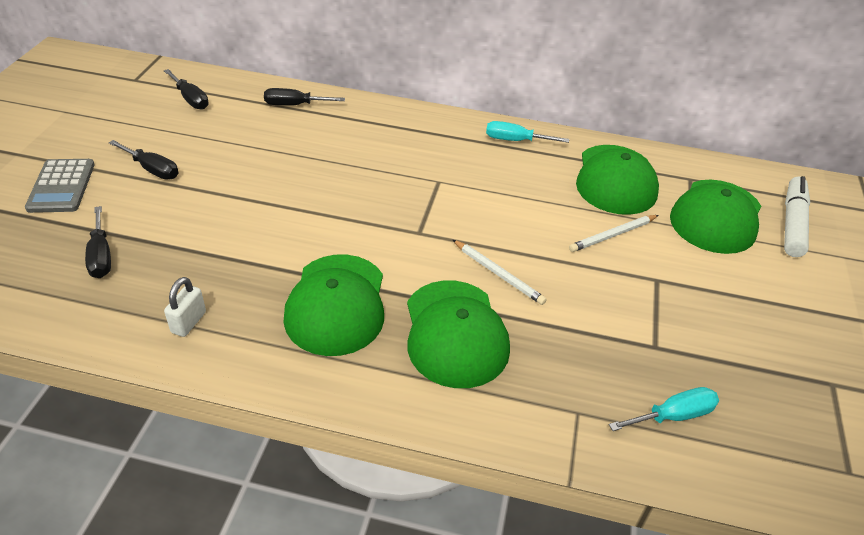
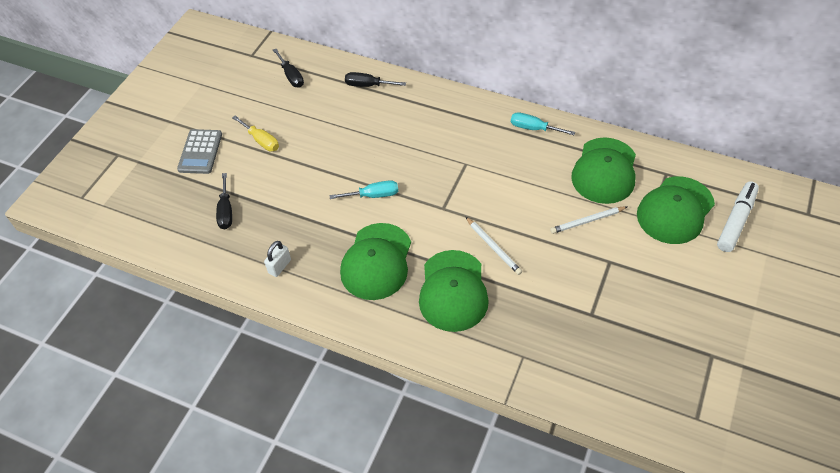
camera: 15 degrees right, 10 degrees up
(152, 169) = (261, 141): black screwdriver -> yellow screwdriver
(673, 416) = (588, 366): turquoise screwdriver -> turquoise screwdriver (373, 195)

